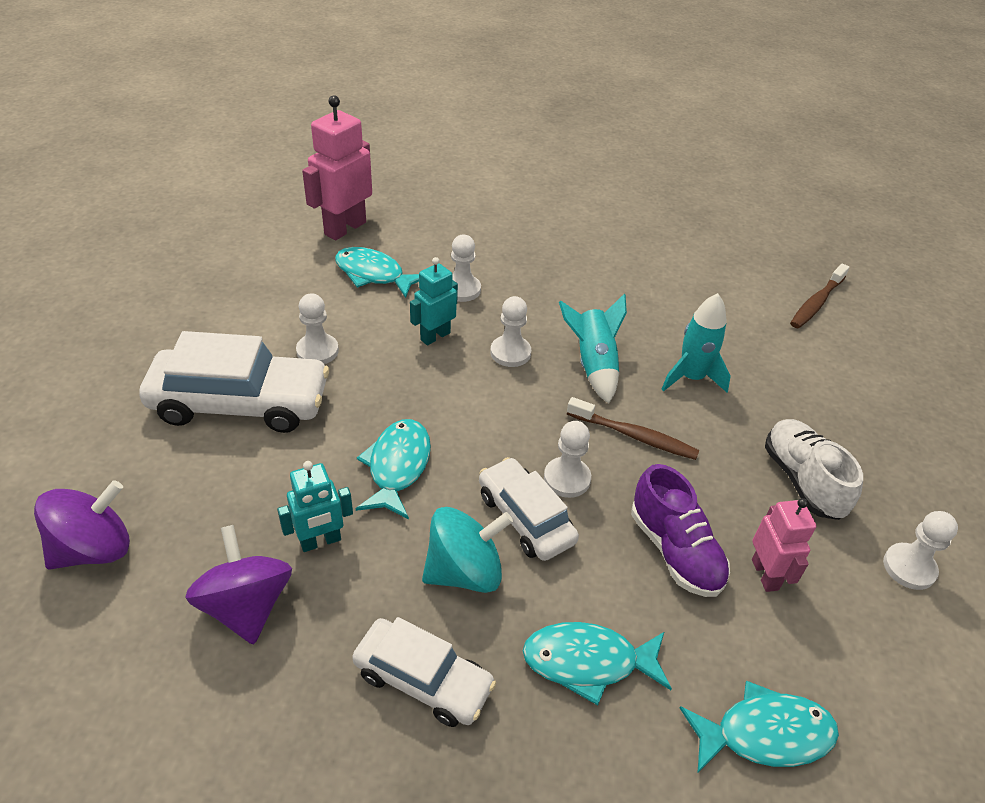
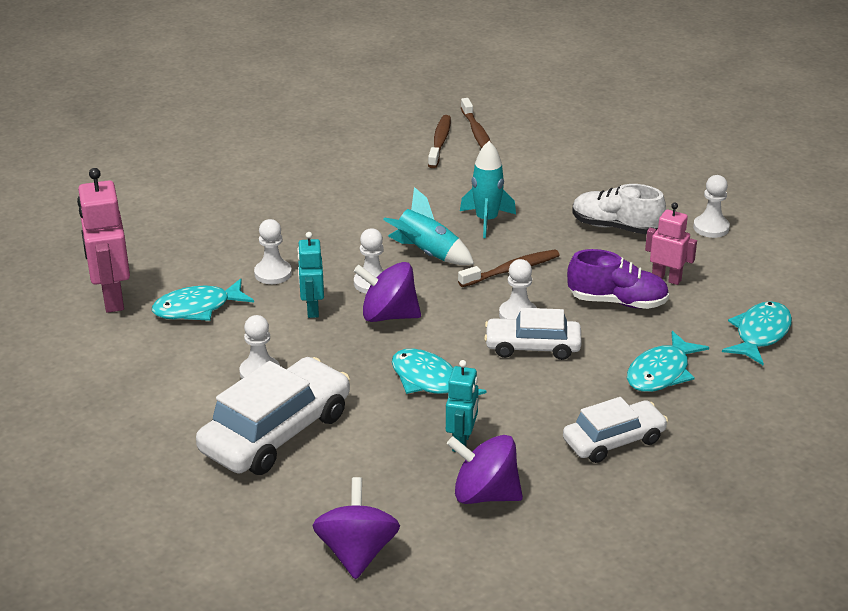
camera: 50 degrees left, 10 degrees down
(464, 571) = (550, 390): turquoise spinning top -> none
(473, 387) = (388, 315): none -> purple spinning top
(769, 287) = (440, 142): none -> brown toothbrush

